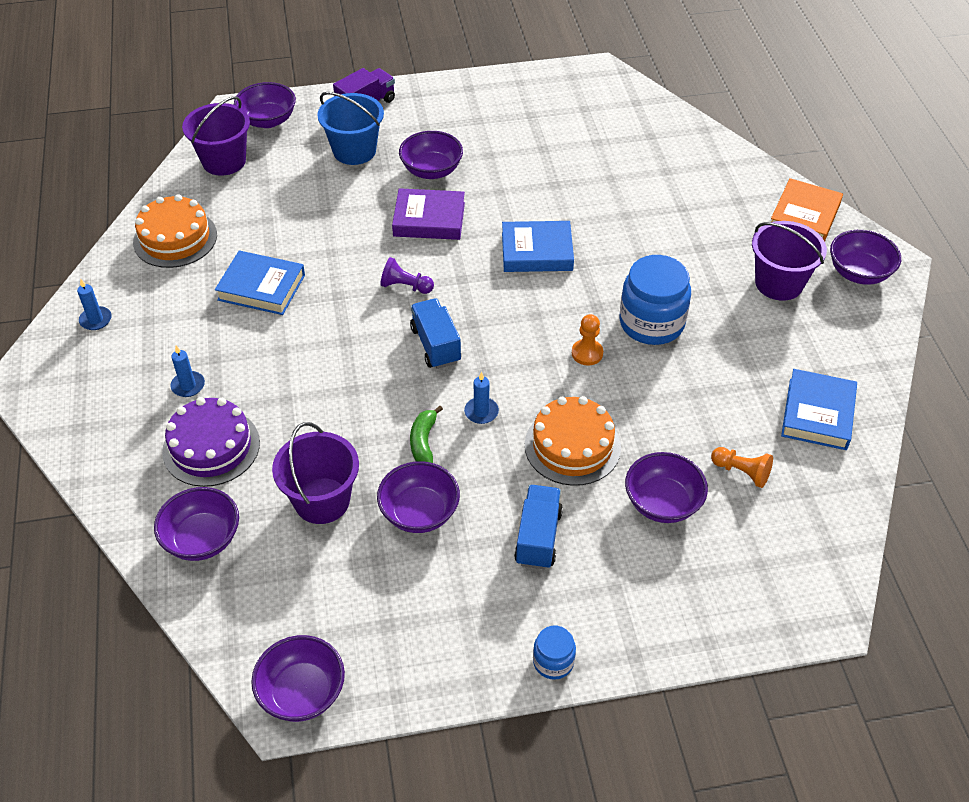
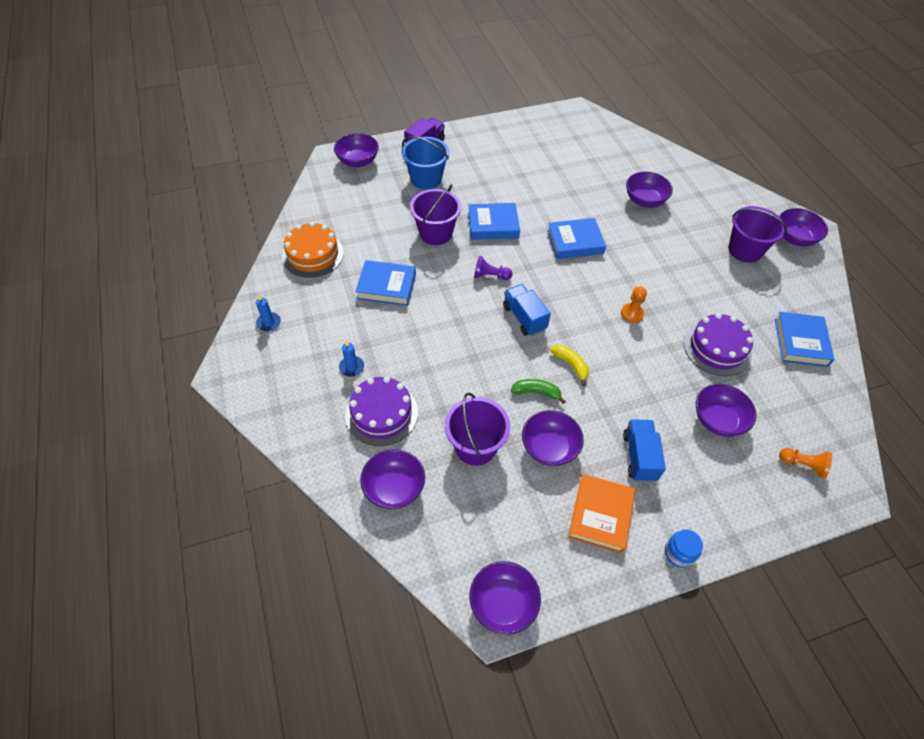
camera: 10 degrees left, 5 degrees up
(224, 161) = (334, 194): purple bucket -> purple bucket (436, 233)
(423, 442) = (536, 392): green banana -> green banana turned 105 degrees clockwise
(429, 219) = (493, 225): purple book -> blue book
(431, 170) = (484, 189): purple bowl -> purple bowl (644, 201)
(481, 412) = (571, 365): blue candle -> yellow banana
(572, 446) = (642, 384): orange cake -> none
(651, 323) = (669, 287): blue jar -> none
(693, 410) = (717, 348): none -> purple cake
(741, 472) = (764, 391): orange pawn -> orange pawn (802, 465)
(804, 217) = (746, 202): orange book -> orange book (600, 515)

